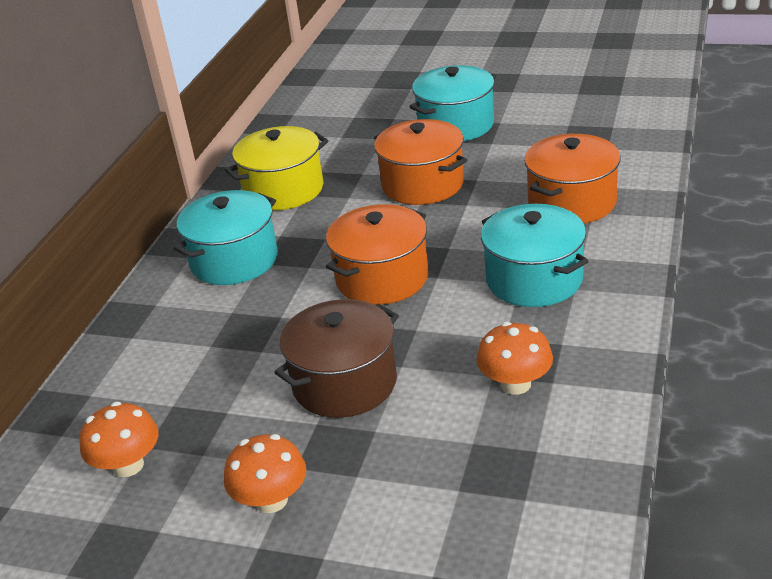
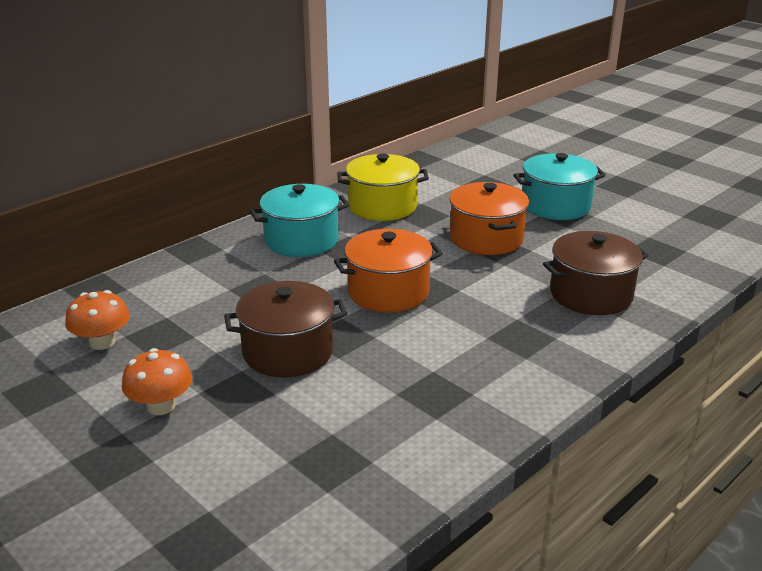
camera: 25 degrees right, 5 degrees down
(515, 384) = (407, 407): orange mushroom -> none
(534, 279) = (500, 338): turquoise pot -> none
(572, 202) = (591, 294): orange pot -> brown pot

